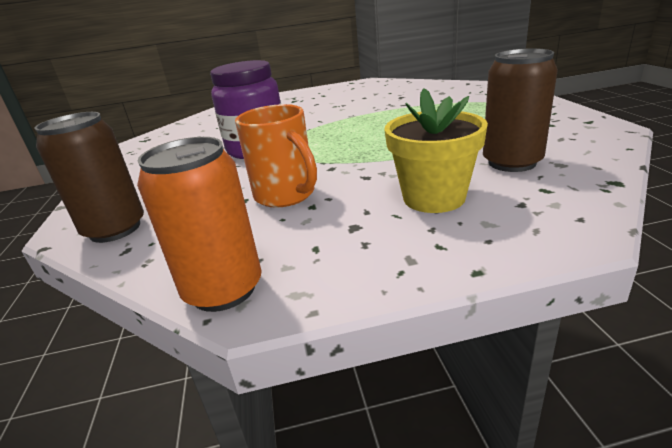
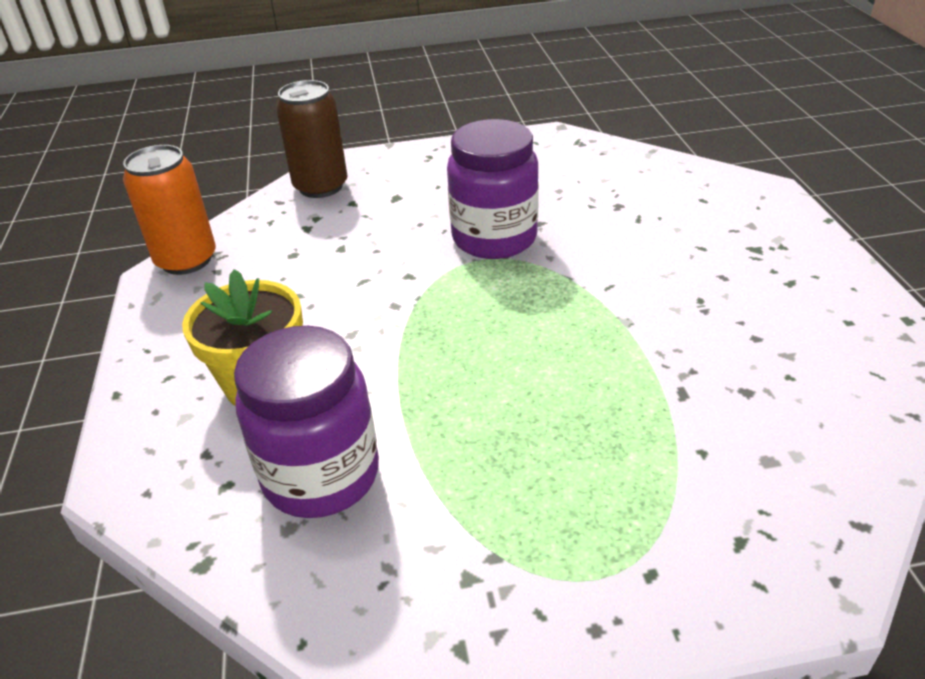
camera: 90 degrees right, 10 degrees up
(286, 195) = (333, 275): orange mug -> none
(512, 162) = (321, 475): brown can -> purple jar

